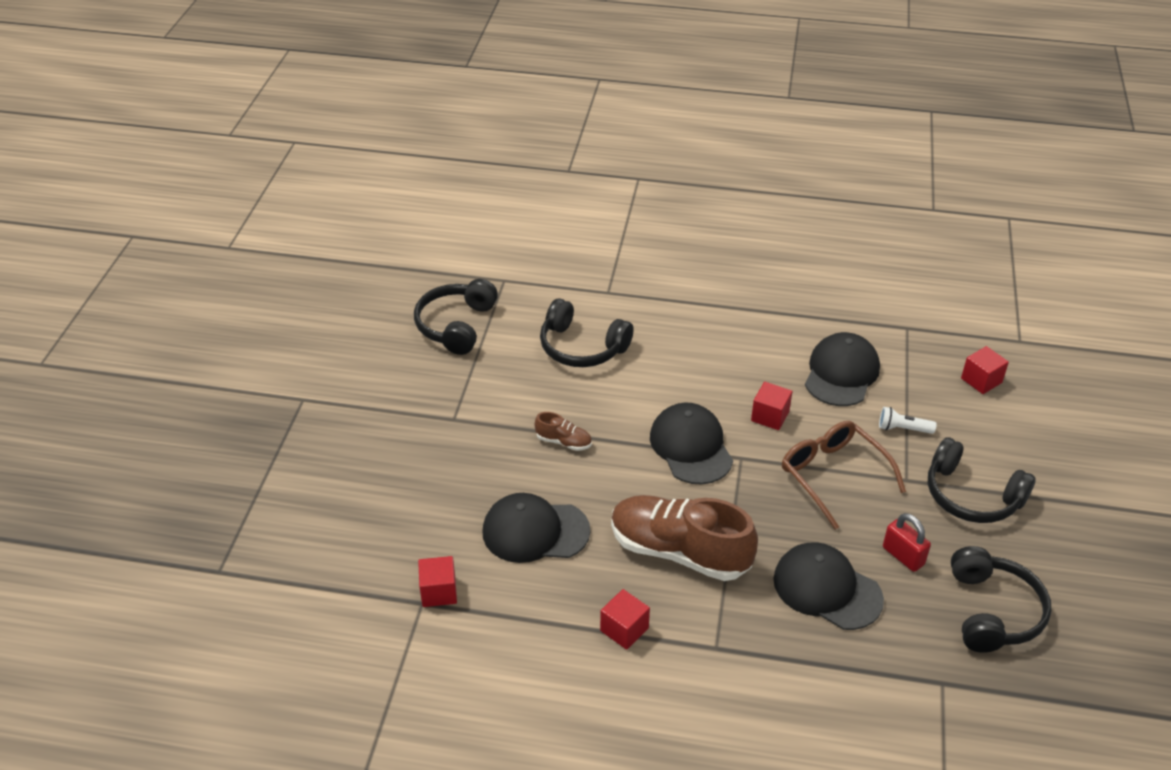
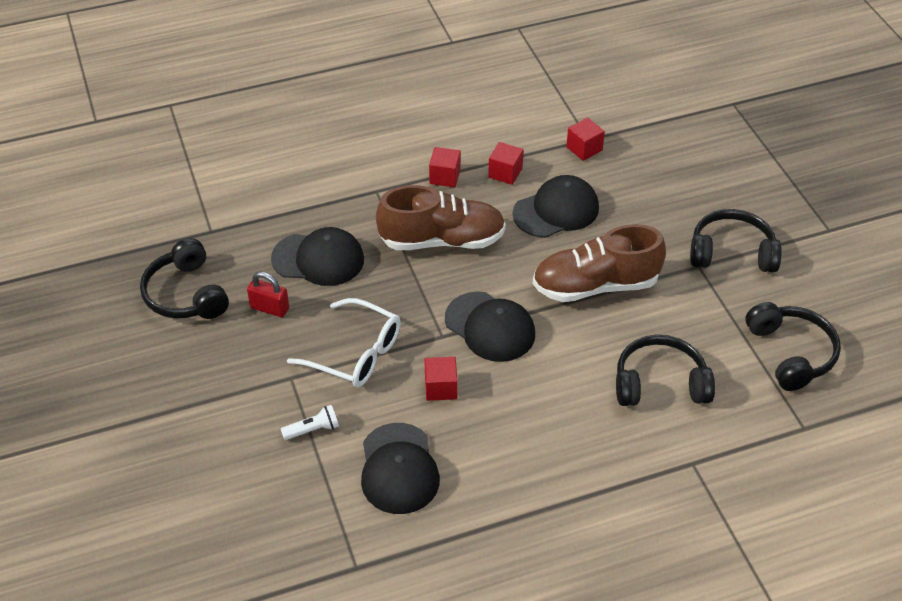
camera: 150 degrees right, 5 degrees up
(563, 442) = (595, 285): brown shoe -> brown shoe, size x2.32
(833, 475) = (356, 353): brown glasses -> white glasses
(971, 496) = (228, 386): black headphones -> black headphones (732, 252)
(981, 380) = (253, 527): red cube -> red cube (505, 173)

